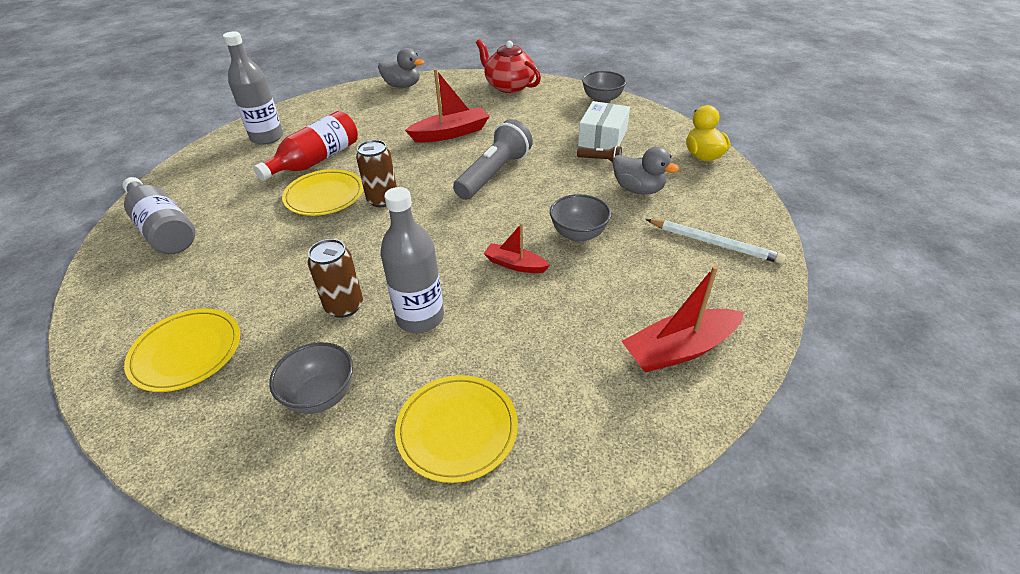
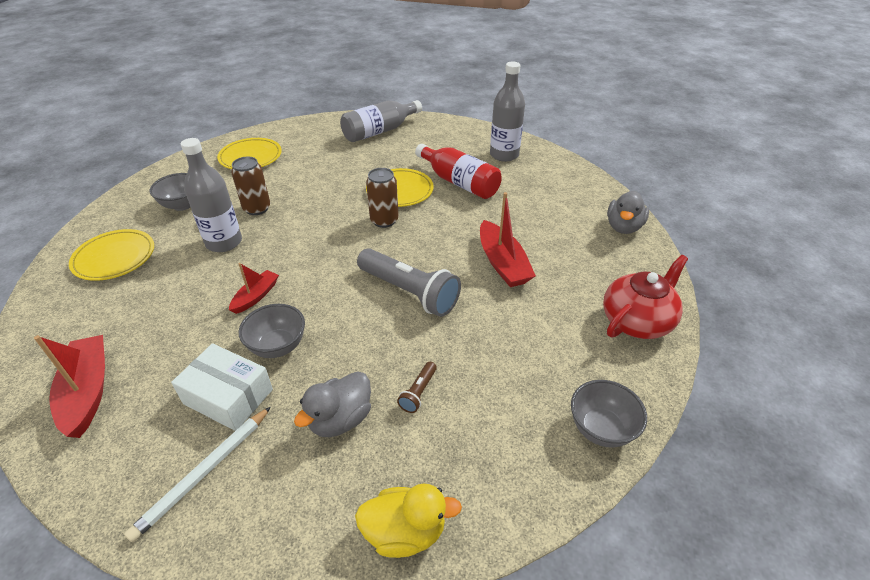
camera: 95 degrees right, 0 degrees up
(603, 137) = (478, 406): white box -> white box (228, 396)

